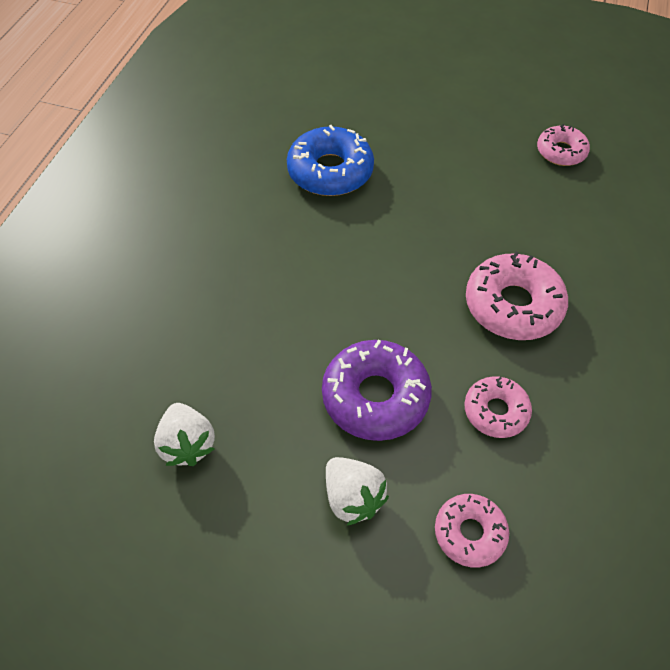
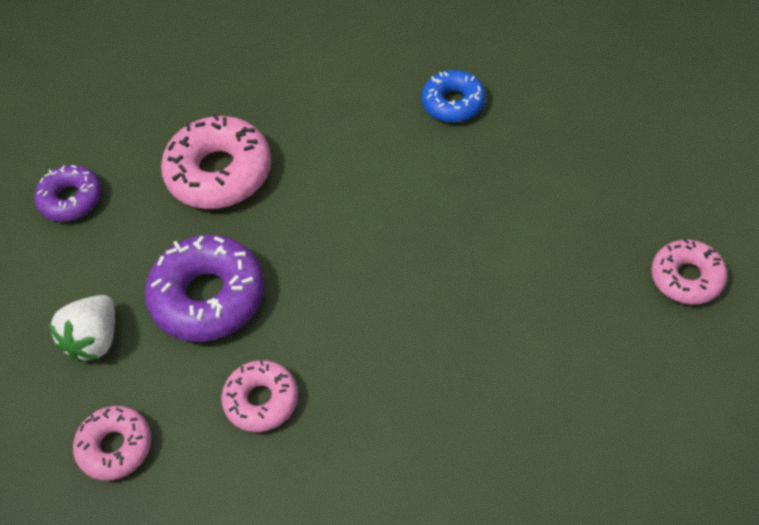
camera: 60 degrees right, 0 degrees up
(187, 444) = (71, 199): white strawberry -> purple donut
(330, 171) = (453, 103): blue donut -> blue donut, size x0.60
(513, 305) = (407, 348): pink donut -> pink donut (219, 173)

